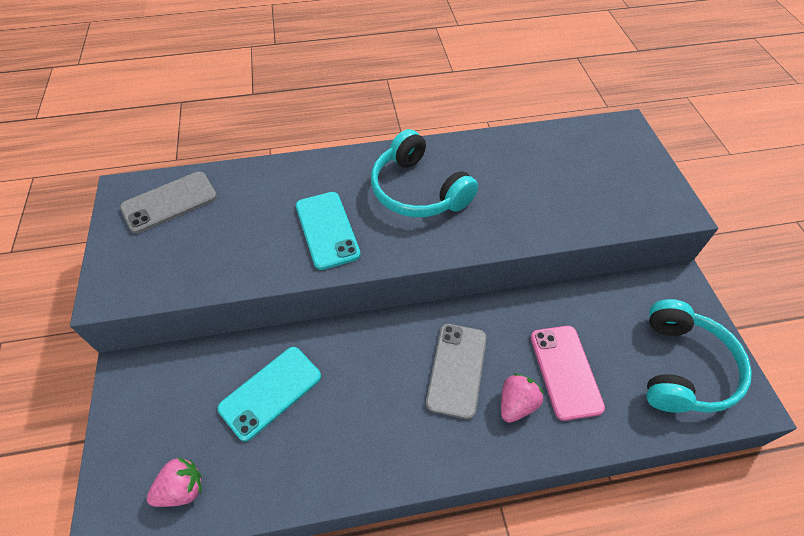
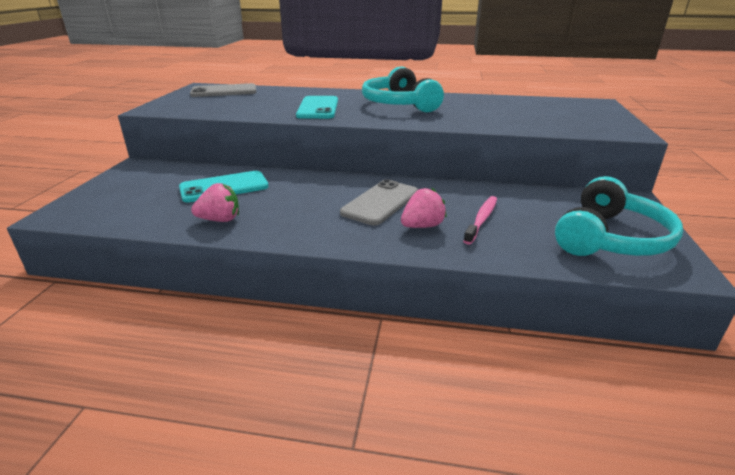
camera: 20 degrees right, 25 degrees down
(182, 489) = (120, 211): pink strawberry -> pink strawberry (220, 220)
(565, 371) = (481, 220): pink phone -> pink toothbrush

